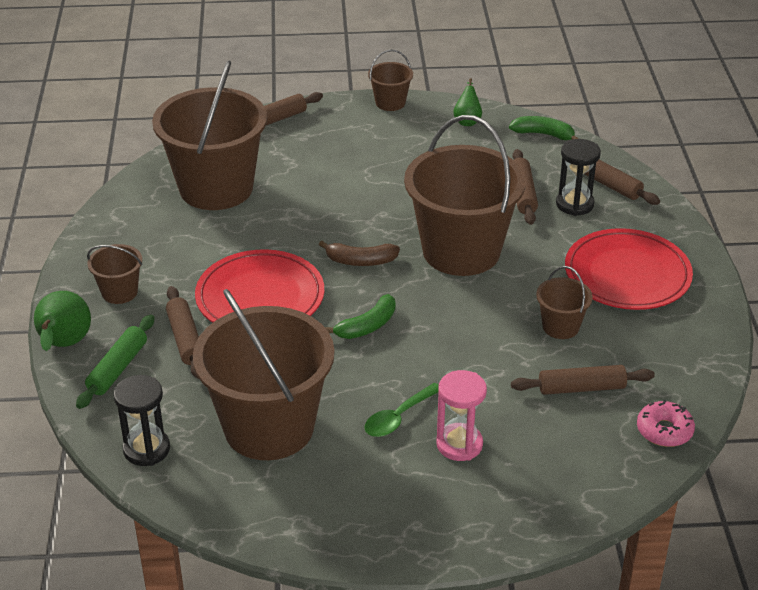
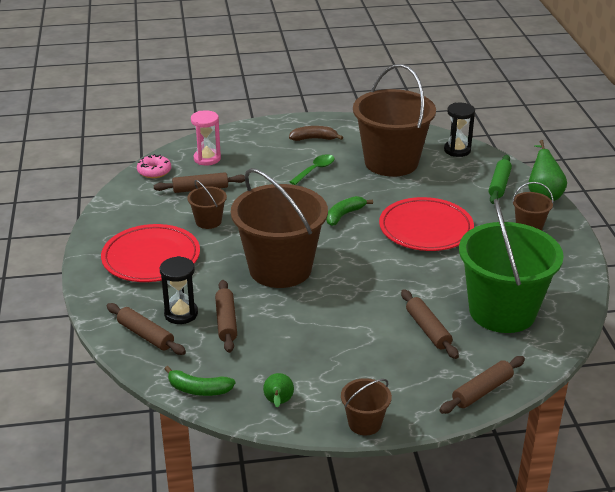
camera: 175 degrees right, 5 degrees down
(185, 339) = (465, 202): brown rolling pin -> brown rolling pin (428, 330)
(216, 188) = (502, 311): brown bucket -> green bucket
(360, 261) = (358, 257): brown banana -> brown banana (314, 139)
(459, 444) = (277, 160): pink hourglass -> pink hourglass (207, 159)

